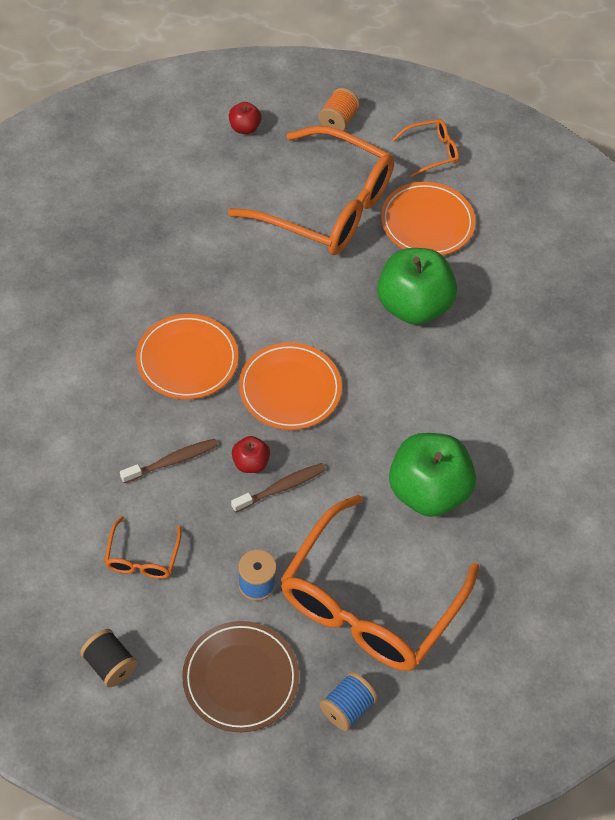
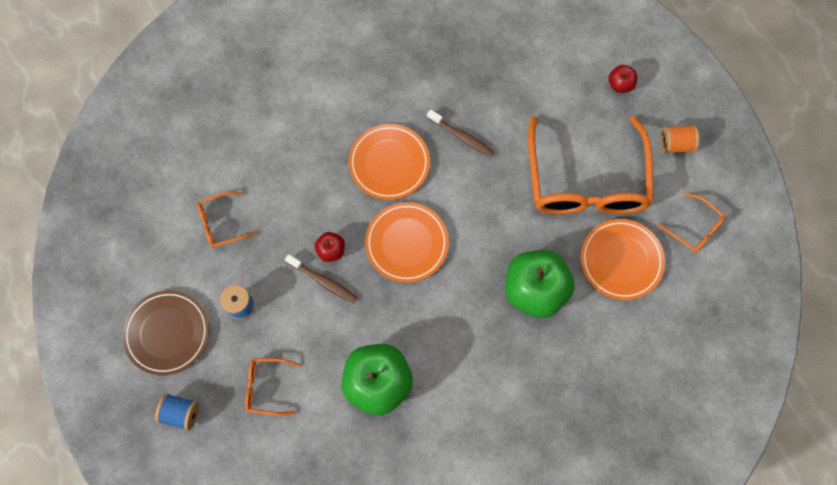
camera: 65 degrees right, 15 degrees up
(110, 665) = (136, 248): black spool -> none
(172, 461) = (303, 200): brown toothbrush -> brown toothbrush (462, 137)
(369, 602) = (267, 387): orange glasses -> orange glasses, size x0.43

